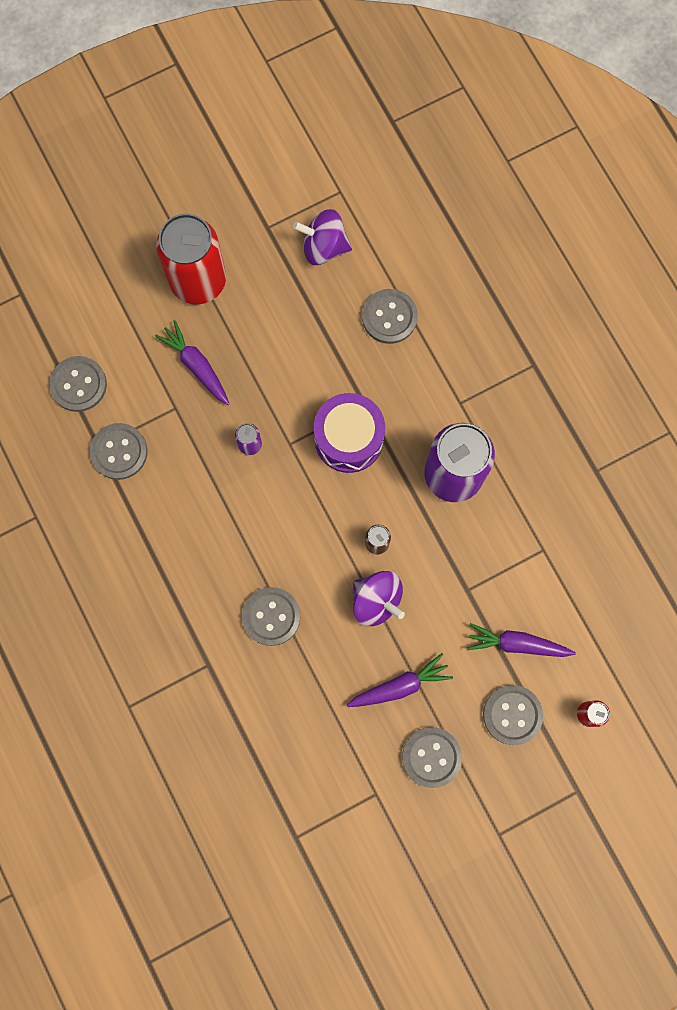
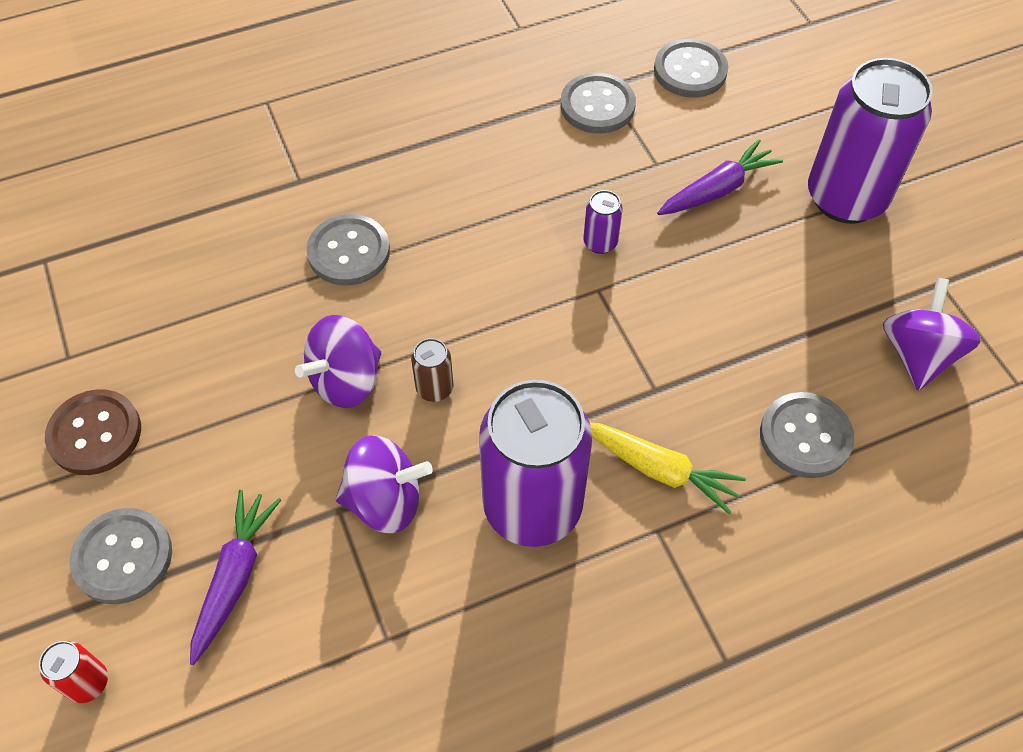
camera: 95 degrees right, 20 degrees down
(198, 280) = (846, 198): red can -> purple can
(349, 439) = (602, 364): purple drum -> none
(400, 686) = (212, 401): purple carrot -> none
(420, 402) = (660, 470): none -> yellow carrot
(431, 757) = (95, 434): grey button -> brown button
(458, 563) = (385, 501): none -> purple spinning top

